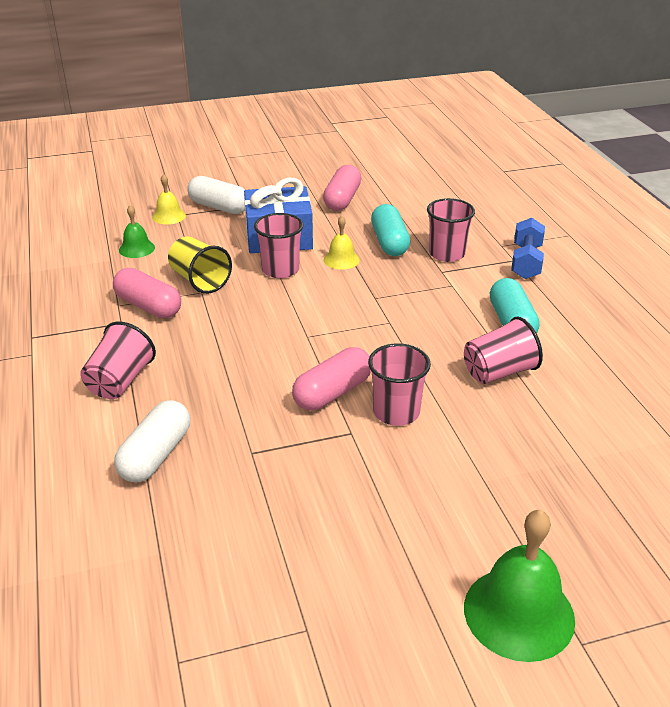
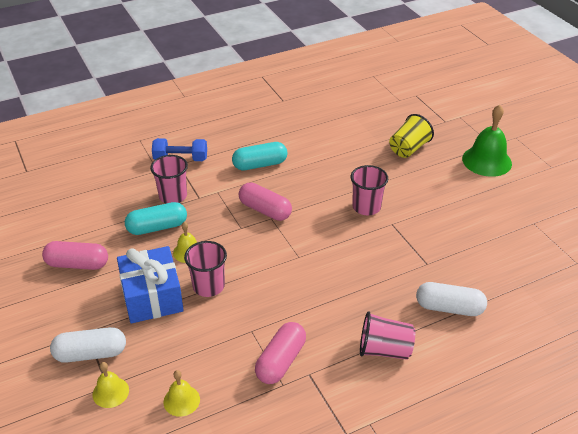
camera: 100 degrees left, 5 degrees up
(137, 248) = (181, 400): green bell -> yellow bell
(200, 281) = (234, 336): yellow cup -> yellow cup (408, 149)
(219, 207) = (91, 353): white capsule -> white capsule turned 60 degrees clockwise
(332, 393) = (358, 236): pink capsule -> pink capsule (265, 210)
(499, 372) = (314, 169): pink cup -> none

